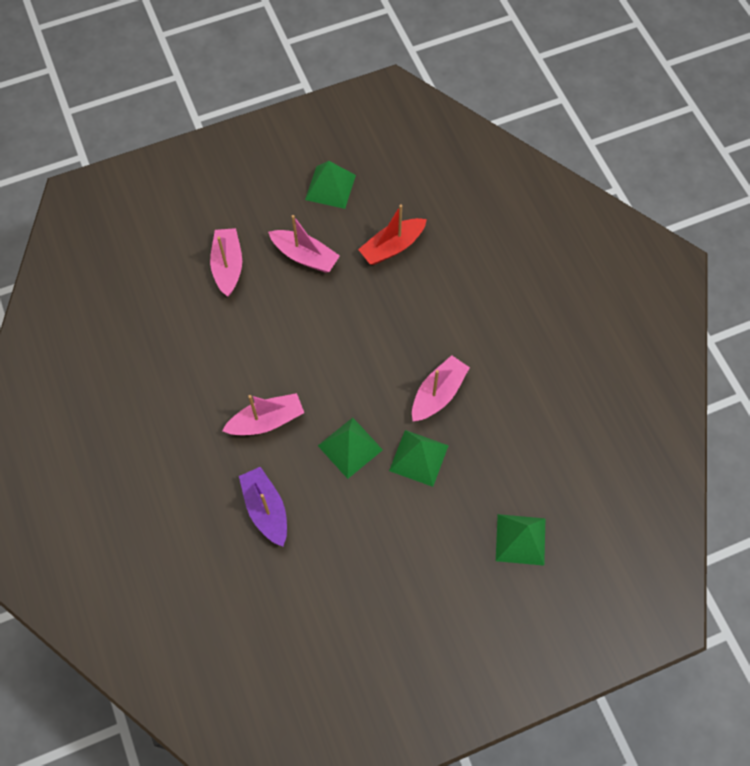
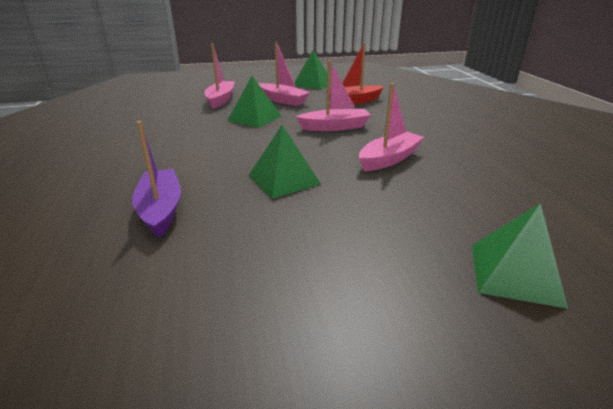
camera: 10 degrees right, 35 degrees down
(266, 421) = (203, 158): pink boat -> pink boat (335, 127)
(419, 458) = (363, 193): green pyramid -> green pyramid (254, 118)

